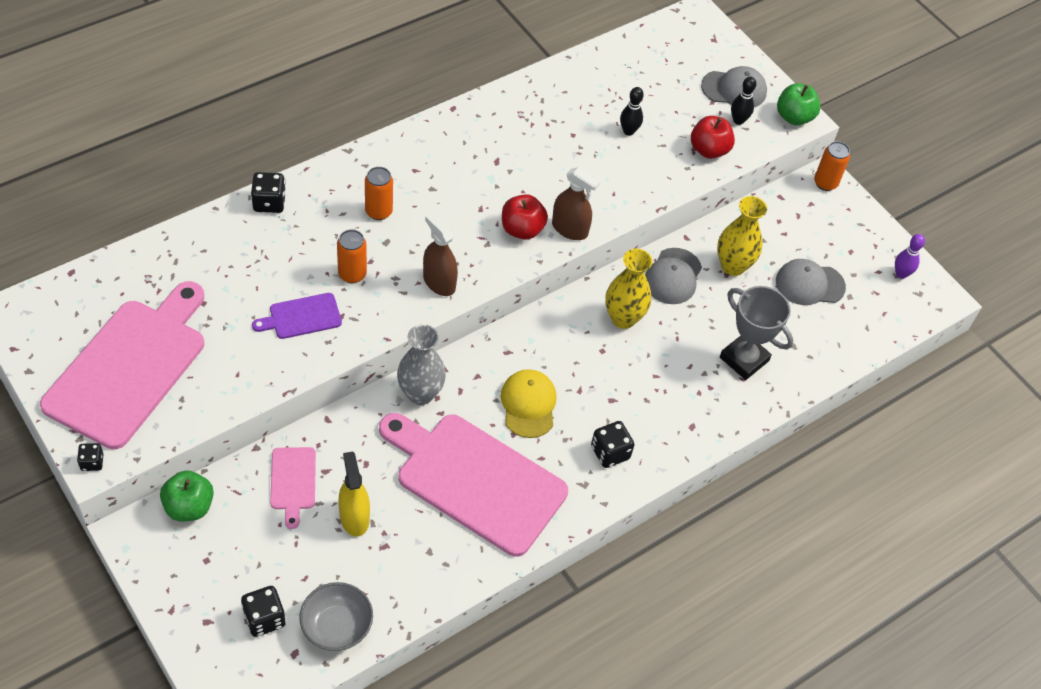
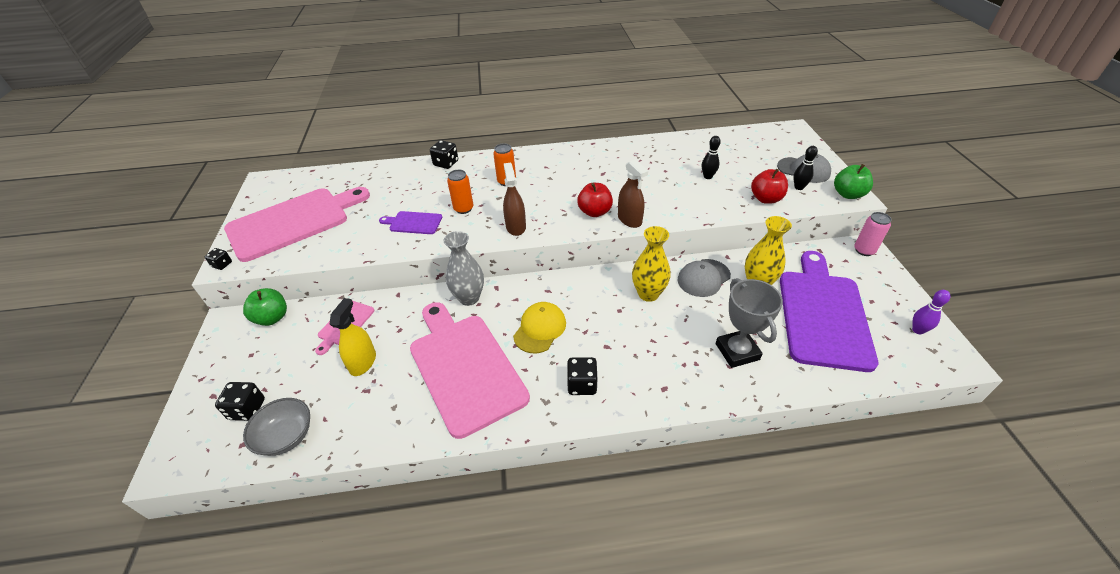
camera: 35 degrees right, 10 degrees down
(809, 284) = (823, 314): grey cap -> purple cutting board
(825, 183) = (864, 250): orange can -> pink can

